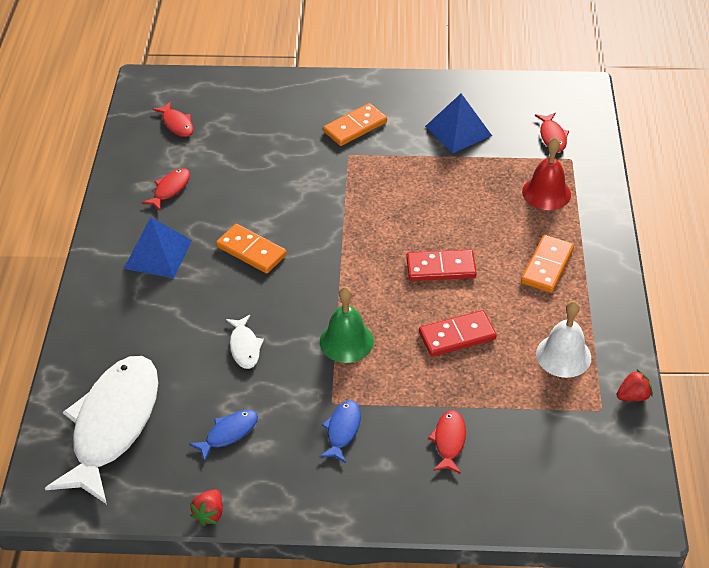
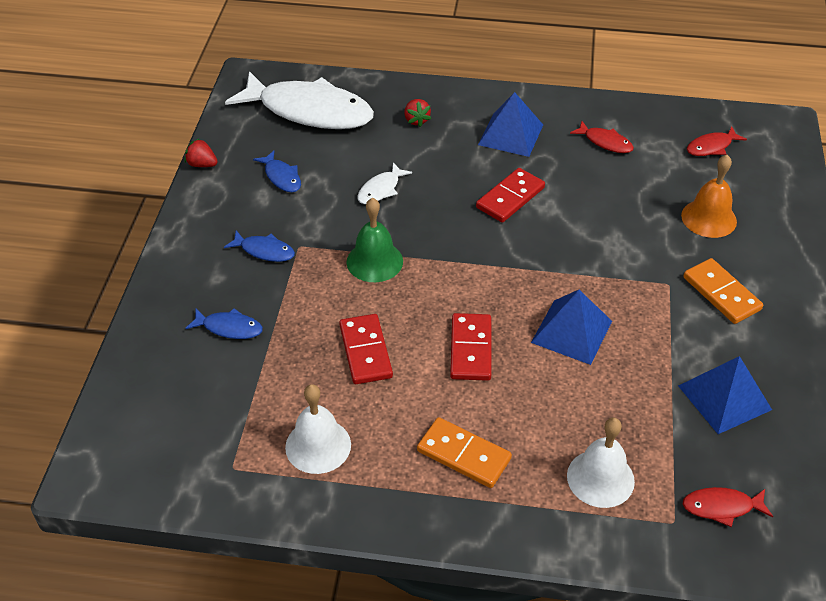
camera: 95 degrees right, 0 degrees up
(244, 347) = (381, 189): white fish -> white fish turned 45 degrees counterclockwise
(251, 251) = (510, 198): orange domino -> red domino
(269, 130) = (709, 218): none -> orange bell
(410, 209) = (572, 331): none -> blue pyramid
(449, 441) = (229, 328): red fish -> blue fish
(546, 193) = (600, 478): red bell -> white bell
(633, 396) = (243, 504): red strawberry -> red strawberry (416, 120)

